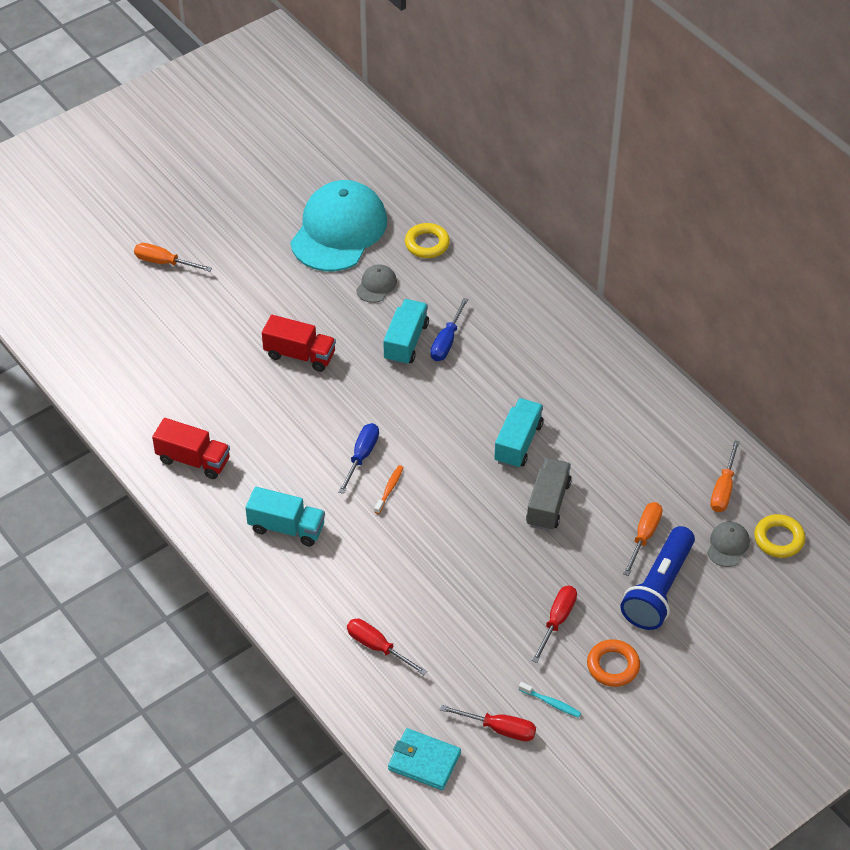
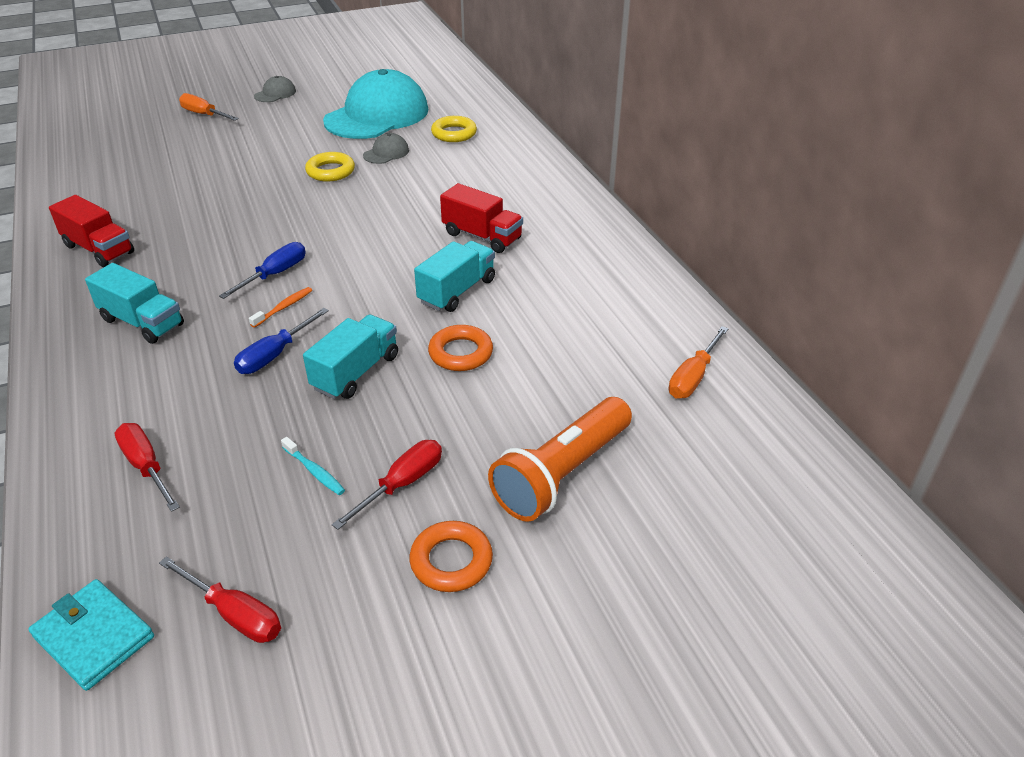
camera: 15 degrees right, 10 degrees down
(300, 355) = (274, 189): red truck -> red truck (482, 236)
(406, 342) = (387, 194): turquoise truck -> turquoise truck (356, 372)
(447, 341) = (429, 200): blue screwdriver -> blue screwdriver (274, 355)
(548, 504) = (460, 353): grey truck -> orange ring
(551, 703) = (333, 594): turquoise toothbrush -> turquoise toothbrush (315, 471)
(644, 536) = (568, 408): orange screwdriver -> none
(658, 589) = (562, 474): blue flashlight -> orange flashlight
(728, 545) = (679, 440): grey cap -> grey cap (275, 94)
(778, 539) = (755, 446): yellow ring -> yellow ring (330, 171)

